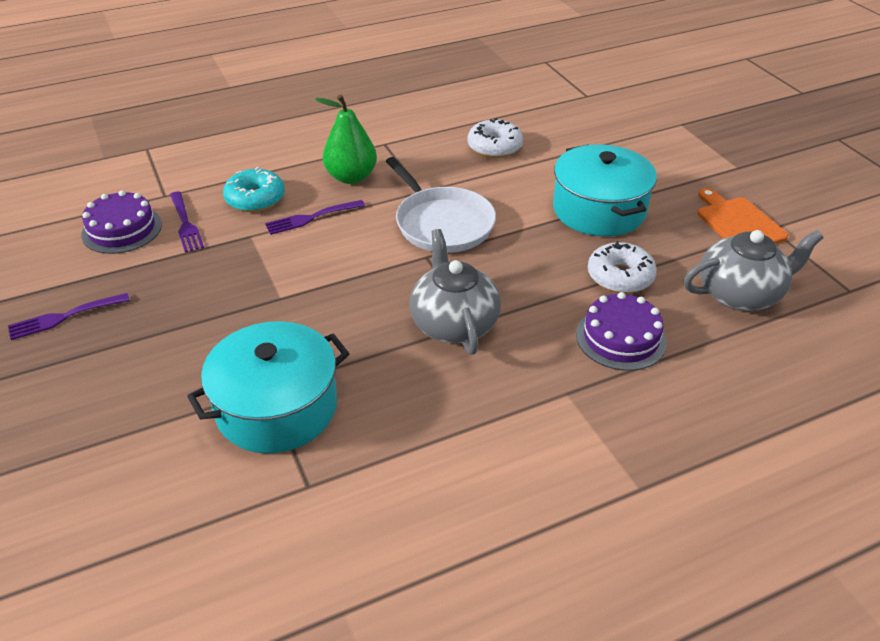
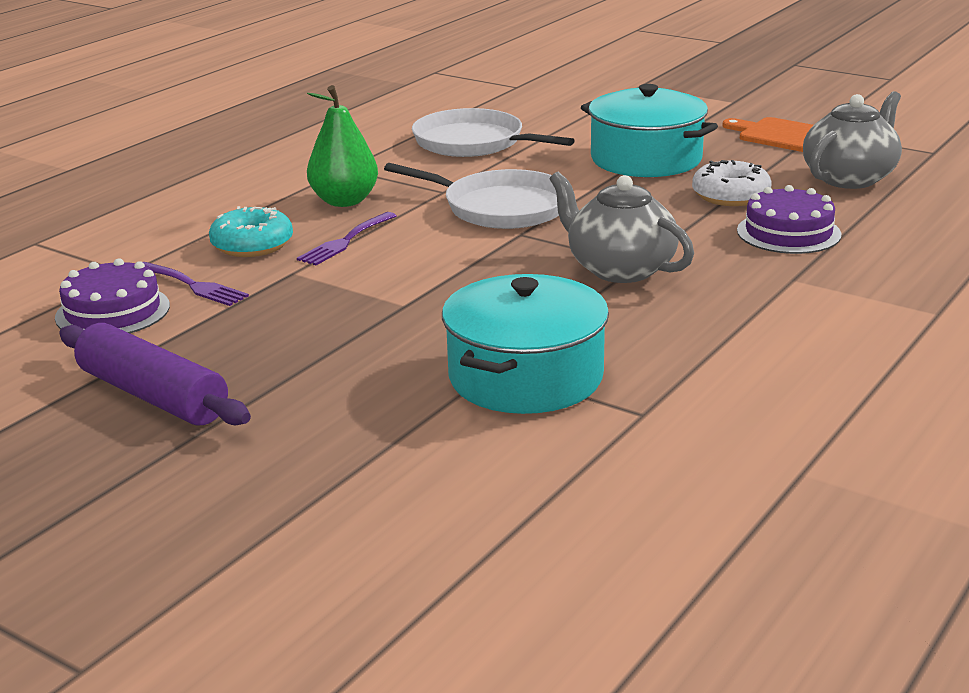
camera: 30 degrees left, 15 degrees down
(64, 317) = (153, 396): purple fork -> purple rolling pin
(494, 147) = (473, 143): white donut -> white pan

